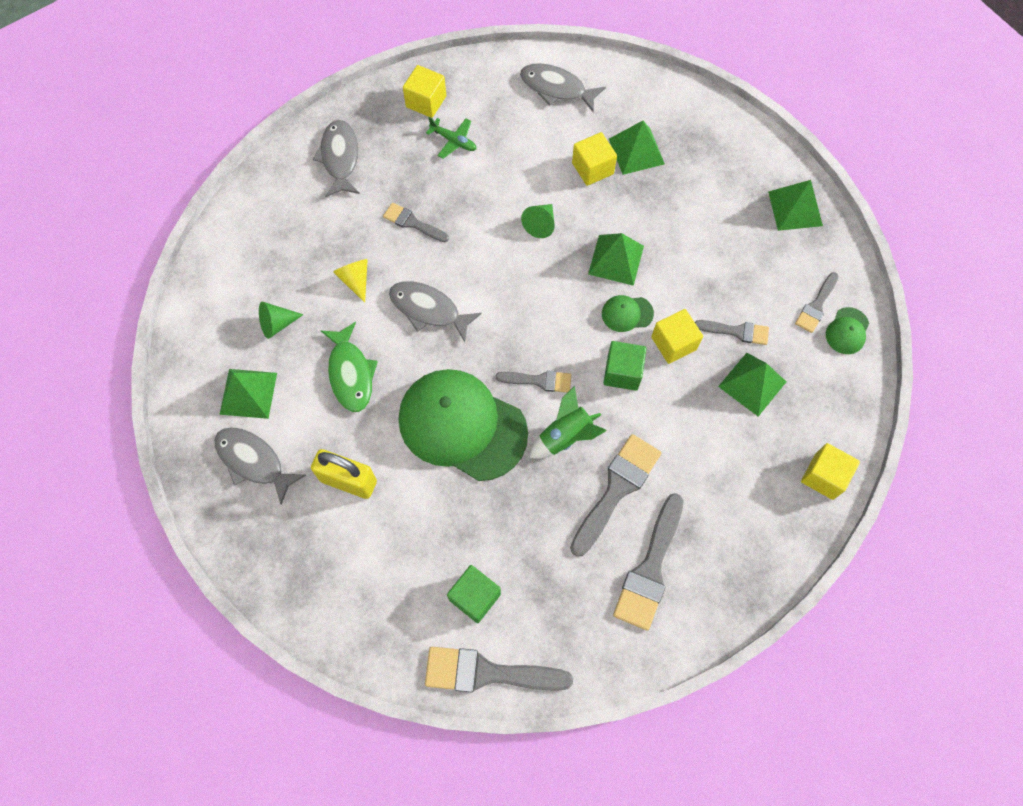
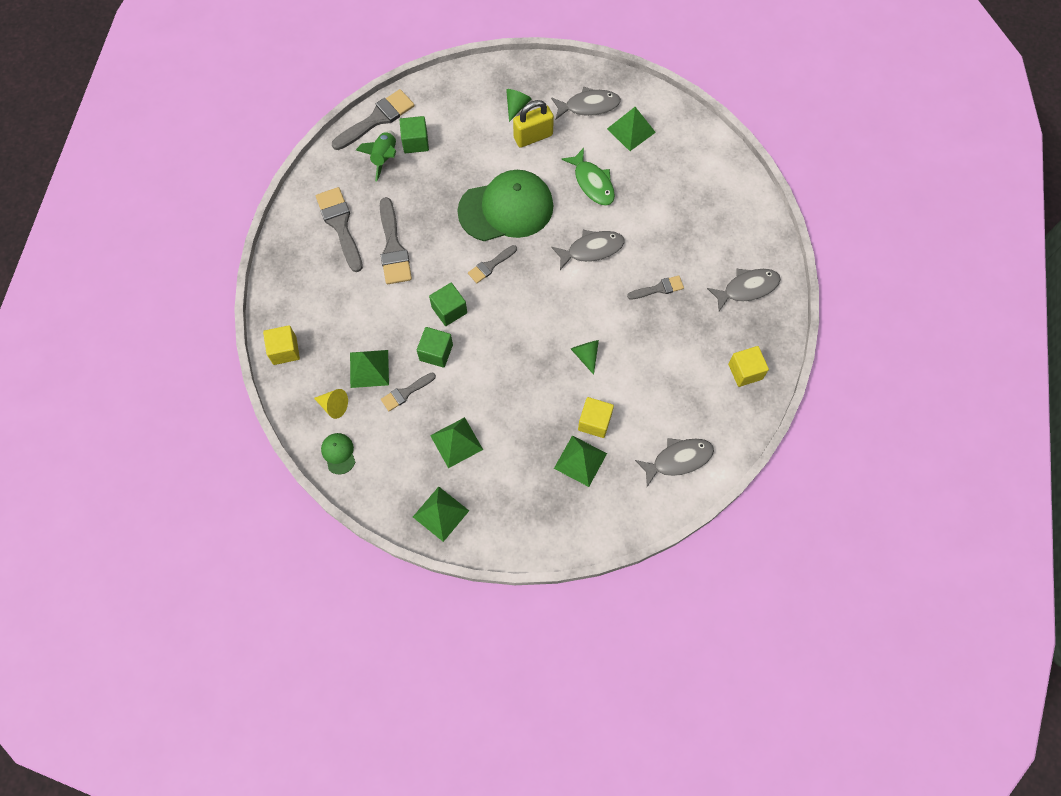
camera: 135 degrees right, 0 degrees up
(277, 324) = (660, 172): green cone -> green cone (516, 106)
(340, 158) = (747, 288): grey fish -> grey fish turned 60 degrees counterclockwise
(351, 373) = (592, 183): green fish -> green fish turned 150 degrees counterclockwise
(355, 280) = (649, 229): yellow cone -> yellow cone (334, 406)
(454, 141) = (697, 361): green plane -> none
(565, 436) = (446, 250): green rocket -> green rocket (384, 158)
(616, 260) = (519, 373): green pyramid -> green pyramid (456, 442)
(627, 313) = (480, 346): green cap -> none
(673, 343) = (436, 352): yellow cube -> green cube
(816, 306) = (371, 453): grey brush -> none

